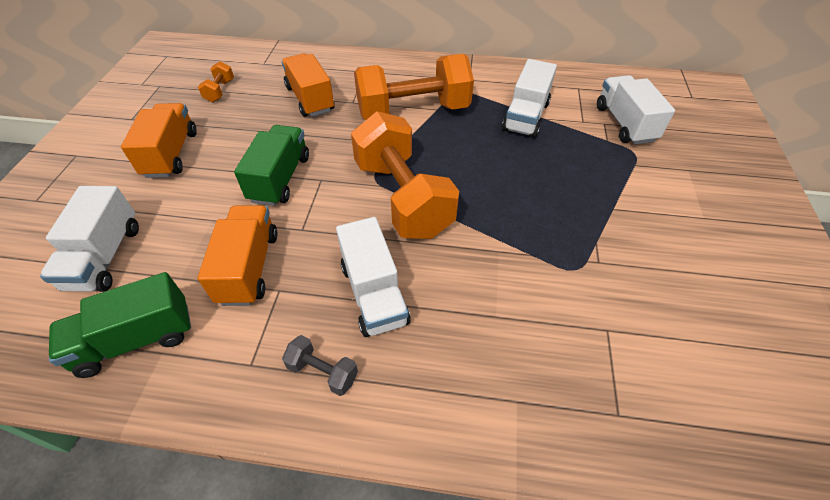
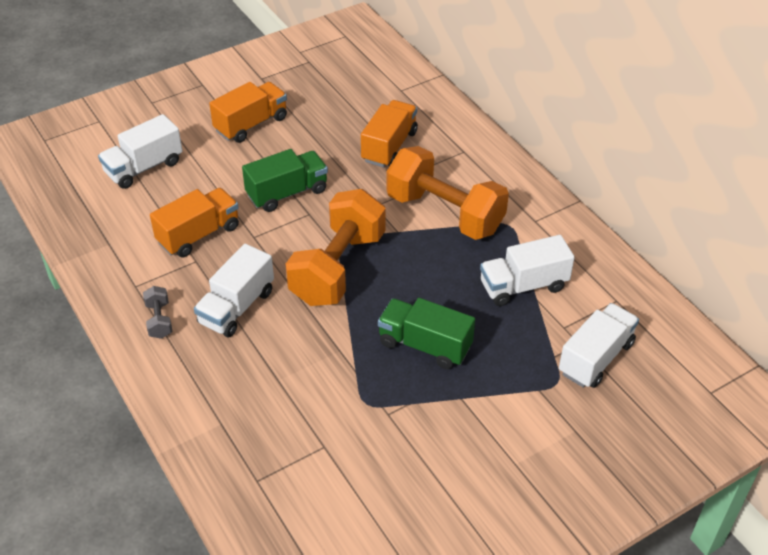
camera: 50 degrees right, 5 degrees down
(136, 339) = (107, 227): green truck -> green truck (425, 345)
(220, 91) = (340, 94): orange dumbbell -> none

